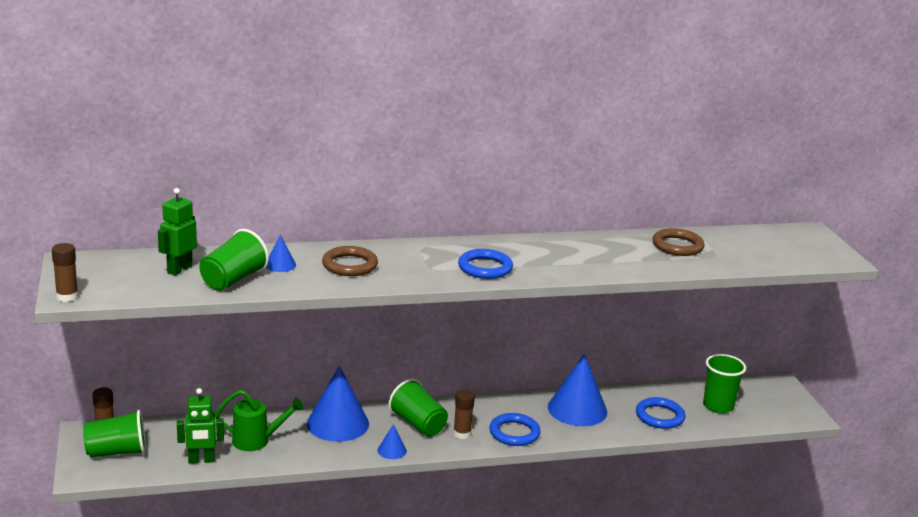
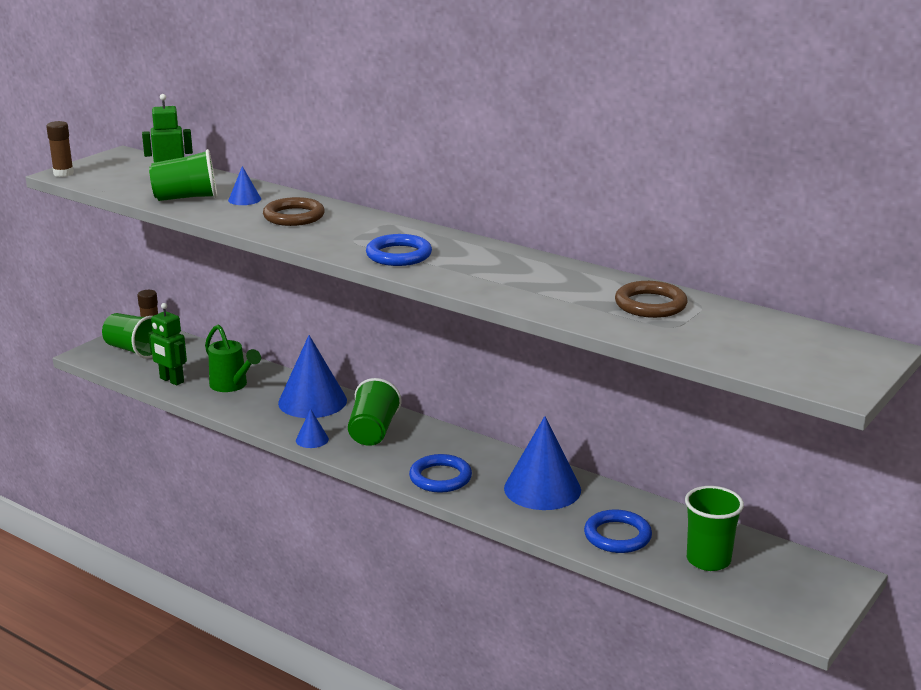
camera: 50 degrees right, 0 degrees up
(462, 434) = (393, 456): brown glue stick -> none

